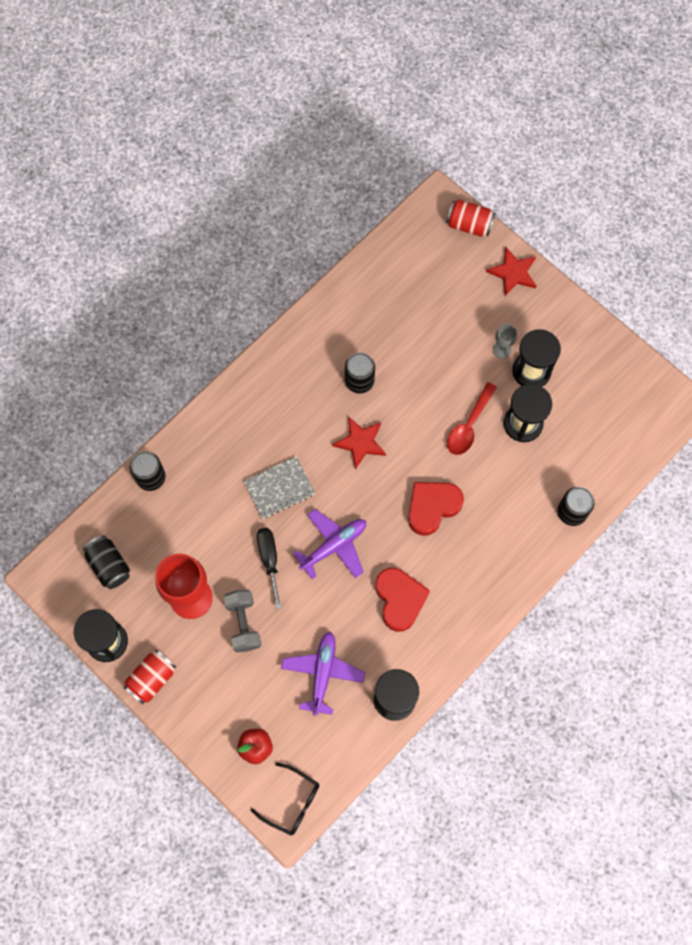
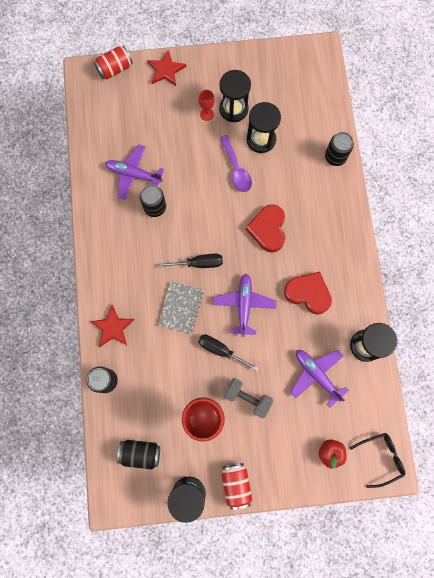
camera: 50 degrees left, 5 degrees up
(339, 469) = (199, 263): none -> black screwdriver
(360, 442) = (193, 238): red star -> red star (113, 327)
(375, 334) = (134, 174): none -> purple plane
(469, 425) = (236, 169): red spoon -> purple spoon
(502, 350) = (206, 114): grey goblet -> red goblet

